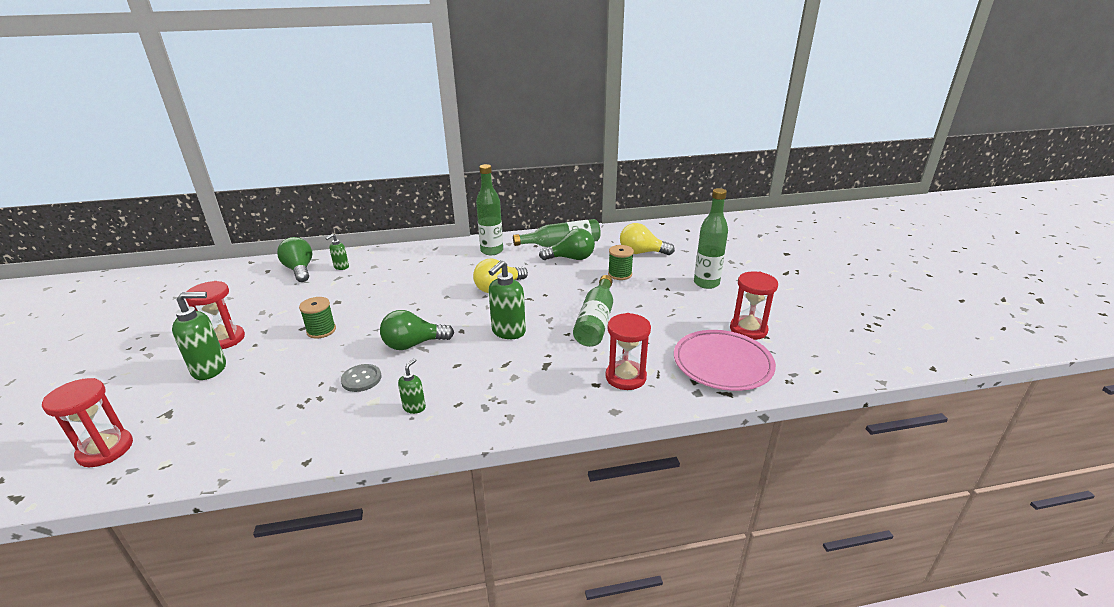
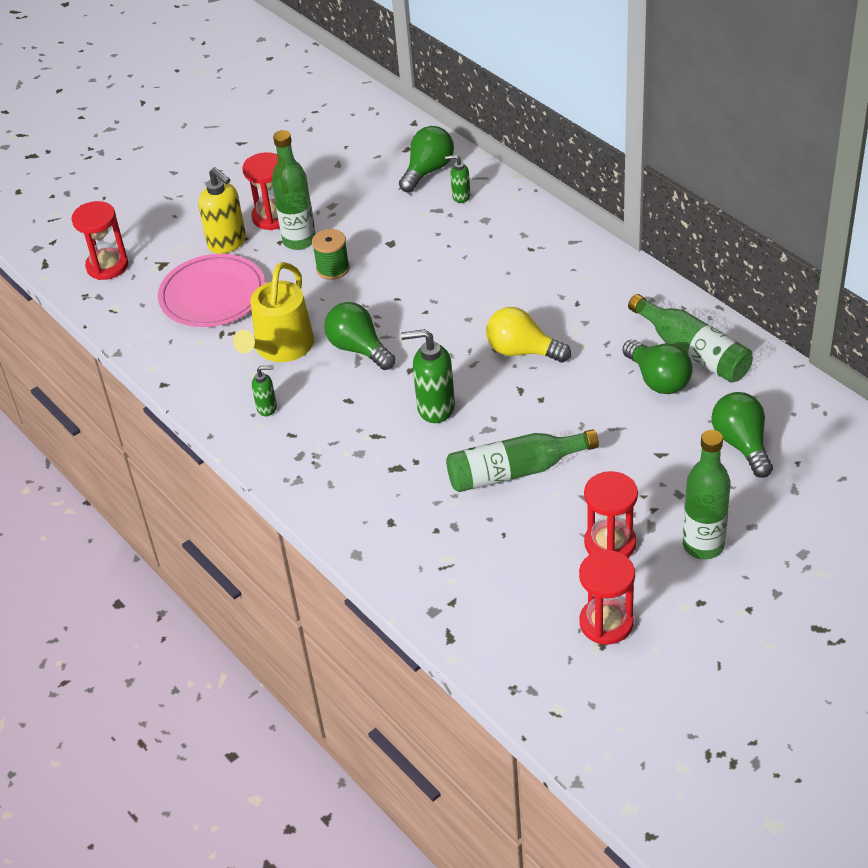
camera: 65 degrees right, 15 degrees up
(210, 369) = (227, 243): green soap dispenser -> yellow soap dispenser
(361, 379) = (281, 347): grey button -> yellow watering can
(492, 251) = (612, 295): green bottle -> green bottle (299, 240)
(620, 274) = (653, 447): green spool -> none
(625, 377) = (420, 541): red hourglass -> red hourglass (610, 543)
(641, 253) = (741, 444): yellow light bulb -> green light bulb
(722, 364) = (505, 618): pink plate -> pink plate (213, 296)

